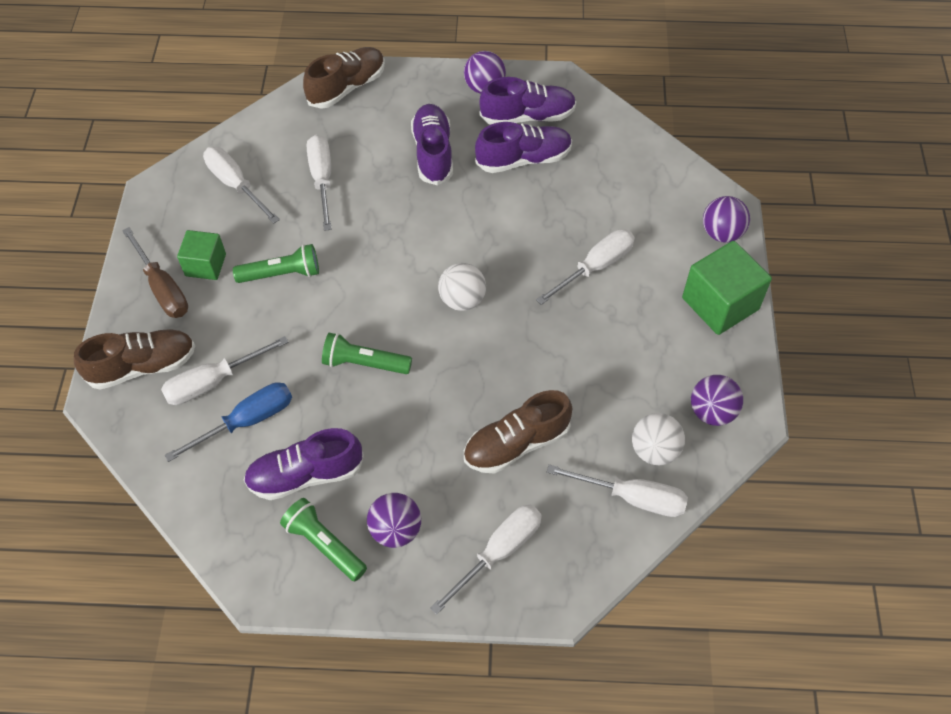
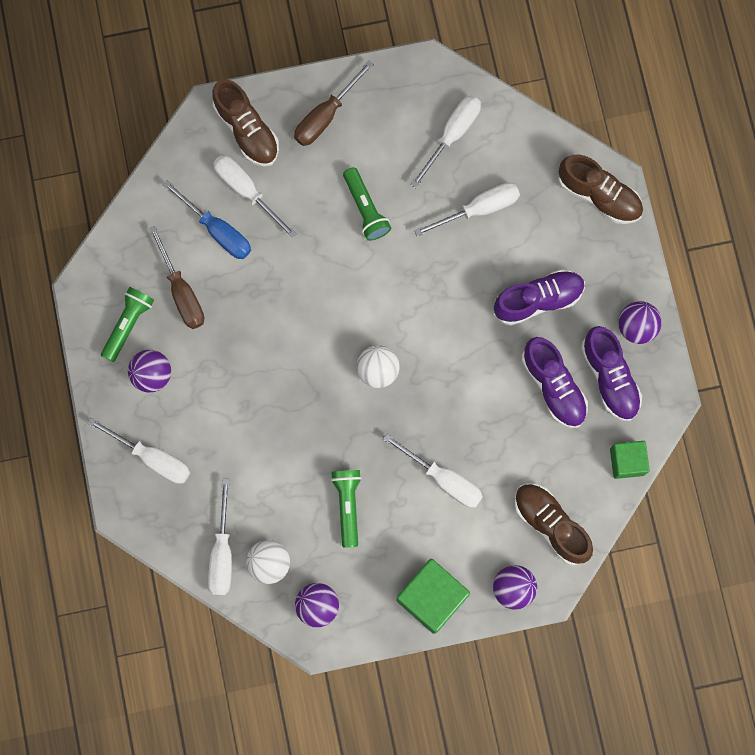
camera: 75 degrees right, 20 degrees up
(205, 265) = (358, 142): green cube -> green cube (627, 462)
(305, 475) = (182, 292): purple shoe -> brown screwdriver
(364, 363) = (293, 306): green flashlight -> green flashlight (347, 506)
(516, 444) = (248, 450): brown shoe -> brown shoe (550, 524)

